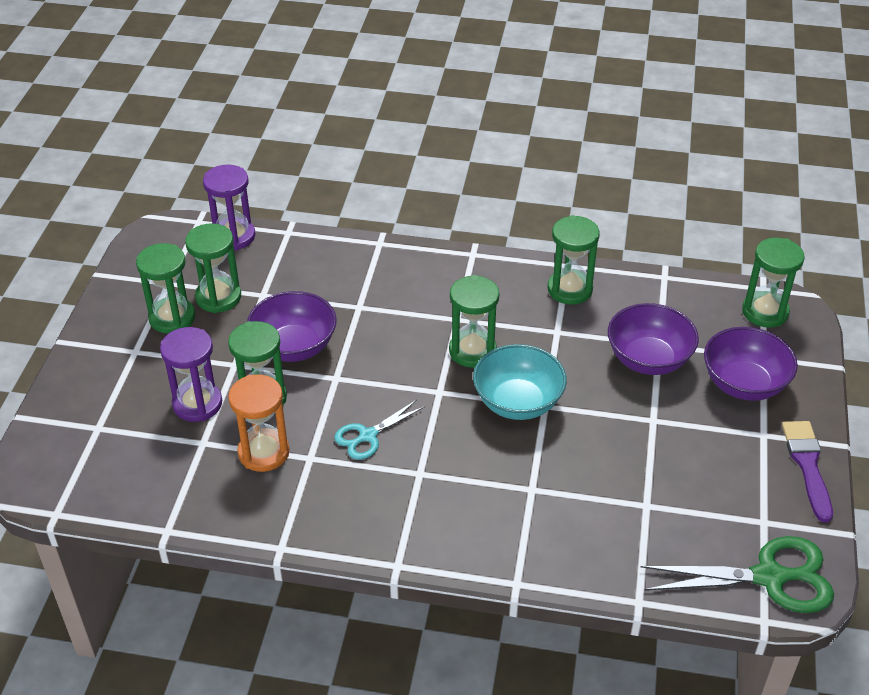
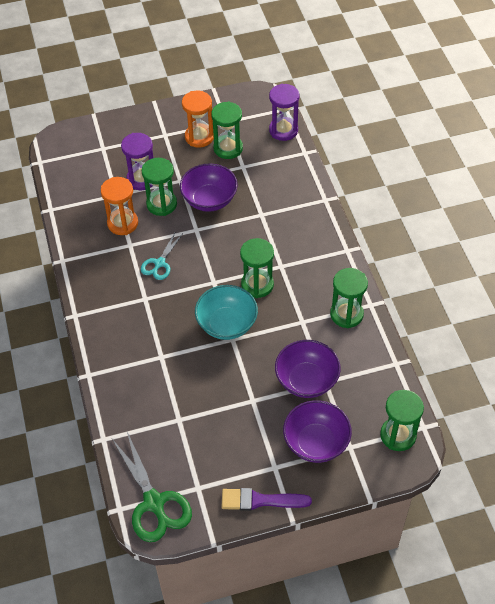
camera: 65 degrees right, 10 degrees up
(172, 318) = (199, 137): green hourglass -> orange hourglass
(368, 436) = (159, 263): turquoise scissors -> turquoise scissors turned 90 degrees counterclockwise
(807, 465) = (260, 500): purple brush -> purple brush turned 150 degrees counterclockwise

